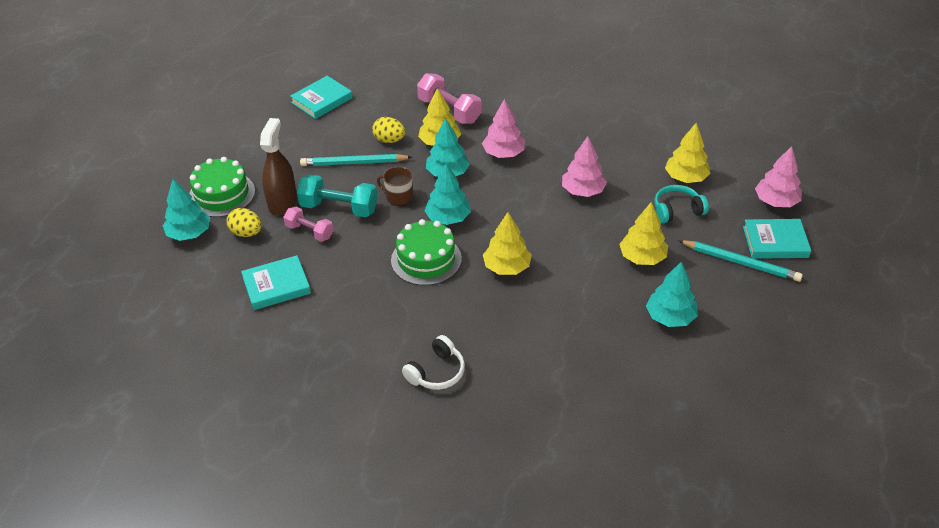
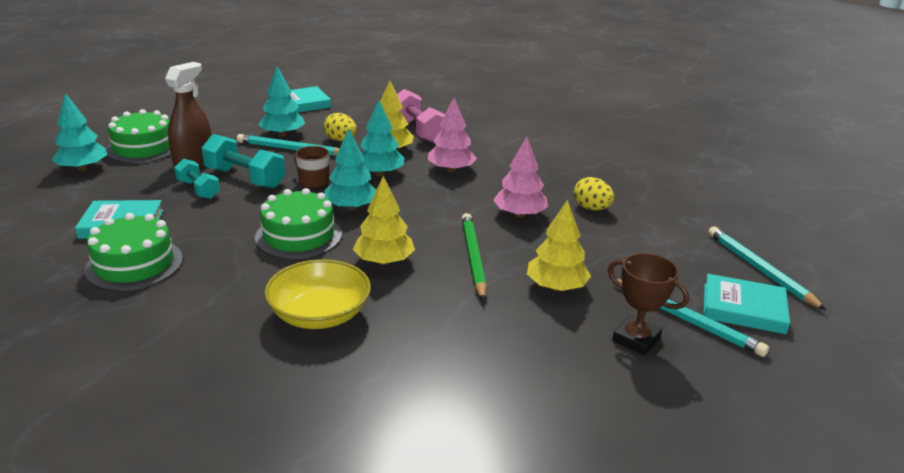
camera: 15 degrees right, 15 degrees down
(246, 233) = (136, 178): yellow egg -> yellow egg (591, 208)
(309, 232) = (198, 190): pink dumbbell -> turquoise dumbbell
(320, 322) = (134, 264): none -> green cake
(436, 372) = (219, 342): white headphones -> none
(490, 329) = (320, 314): none -> yellow bowl
(570, 245) = (473, 258): none -> green pencil
(670, 317) = (559, 355): turquoise tree -> turquoise tree (283, 134)
(677, 210) = (625, 253): turquoise headphones -> none
(685, 178) = (651, 227): yellow tree -> none
(714, 290) = (636, 340): none -> brown trophy
(776, 201) = (759, 269): pink tree -> turquoise pencil

